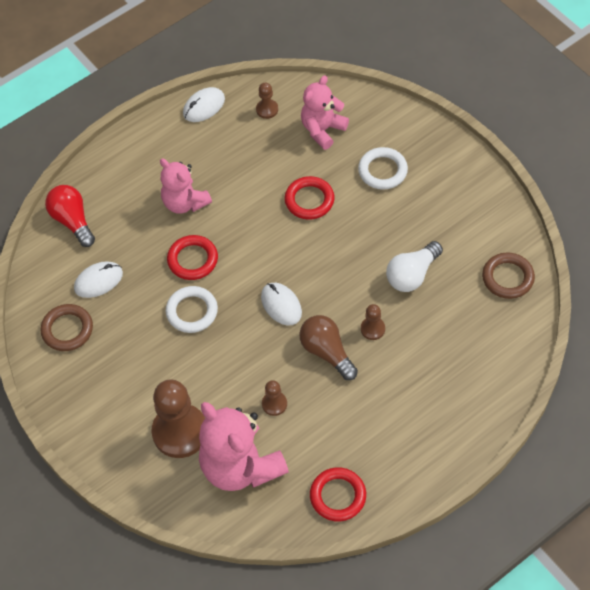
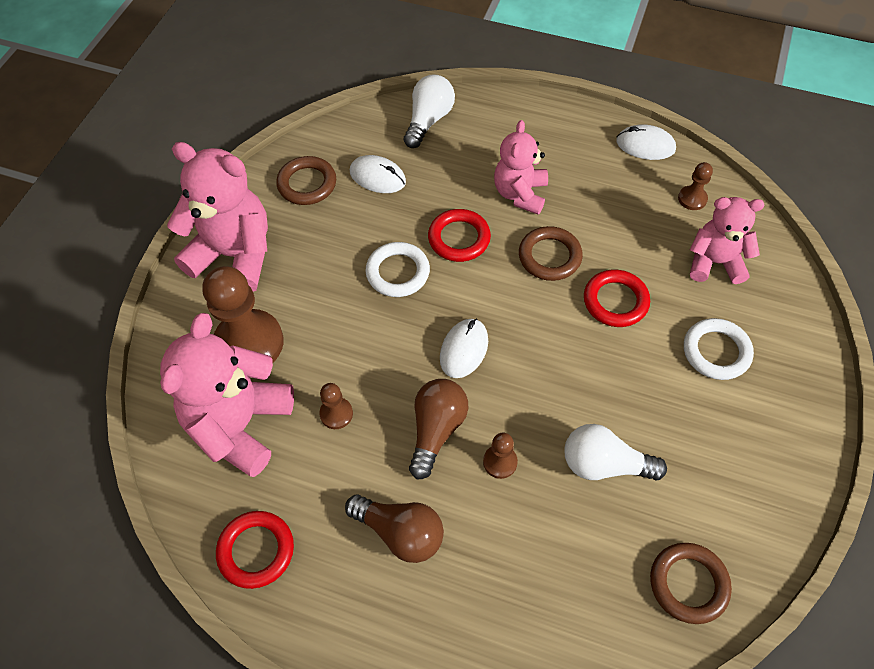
camera: 55 degrees right, 0 degrees up
(72, 221) = (428, 120): red light bulb -> white light bulb
(95, 408) = (234, 255): none -> pink teddy bear
(248, 216) = (549, 256): none -> brown ring
(380, 408) = (400, 533): none -> brown light bulb

